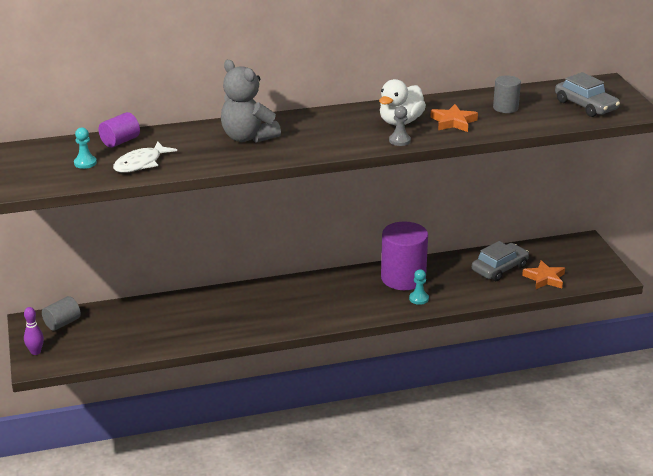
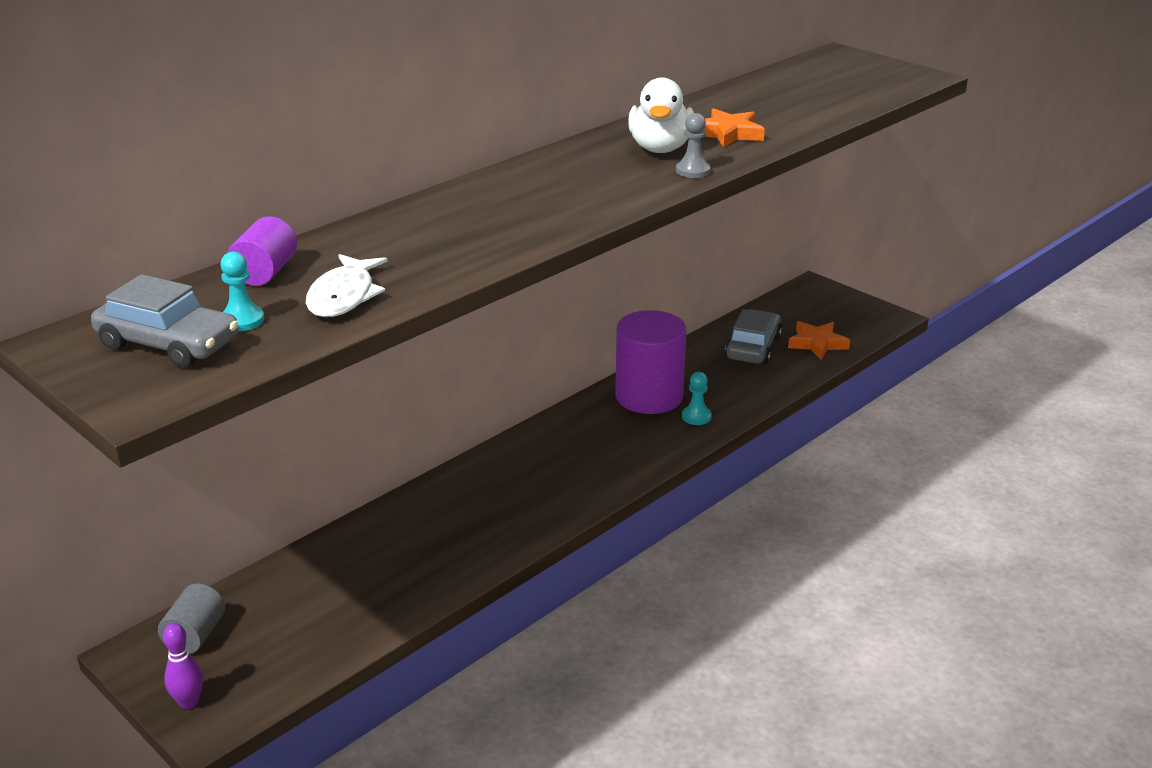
camera: 30 degrees left, 0 degrees up
(247, 137) = (470, 217): grey teddy bear -> none
(505, 108) = (767, 104): grey cylinder -> none
(585, 106) = (855, 82): grey car -> grey car (168, 343)

